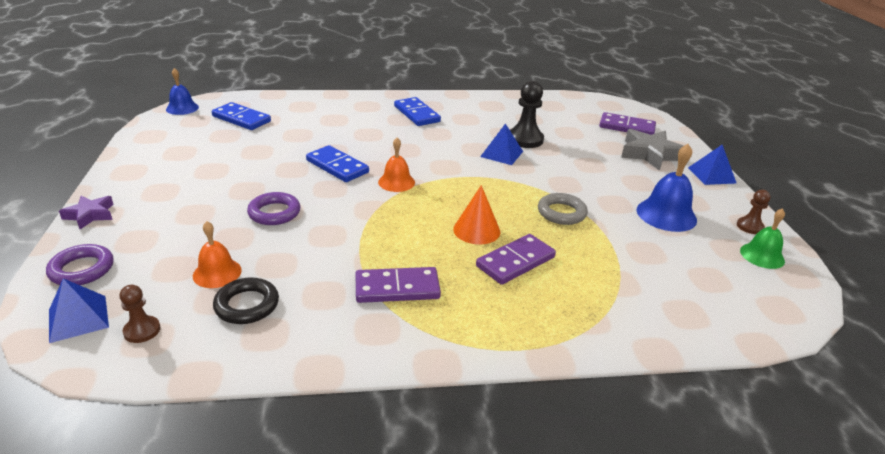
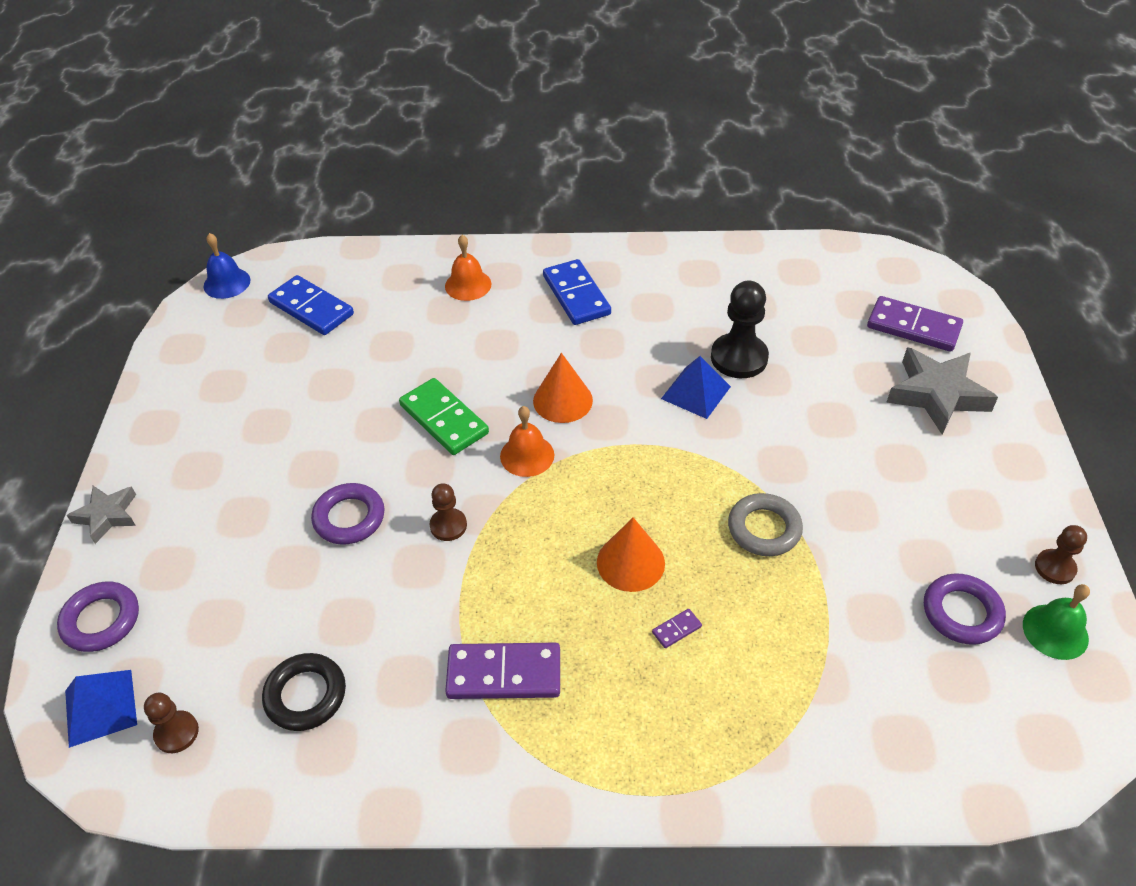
camera: 10 degrees right, 15 degrees up
(90, 215) = (107, 515): purple star -> grey star
(217, 273) = (269, 634): orange bell -> orange bell (468, 285)
(337, 166) = (444, 419): blue domino -> green domino
(346, 215) = (448, 526): none -> brown pawn
(416, 158) = (562, 400): none -> orange cone
(515, 262) = (676, 629): purple domino -> purple domino, size x0.42
(666, 214) = (927, 537): blue bell -> none
(700, 248) = (961, 613): none -> purple ring
(711, 175) = (1026, 447): blue pyramid -> none

